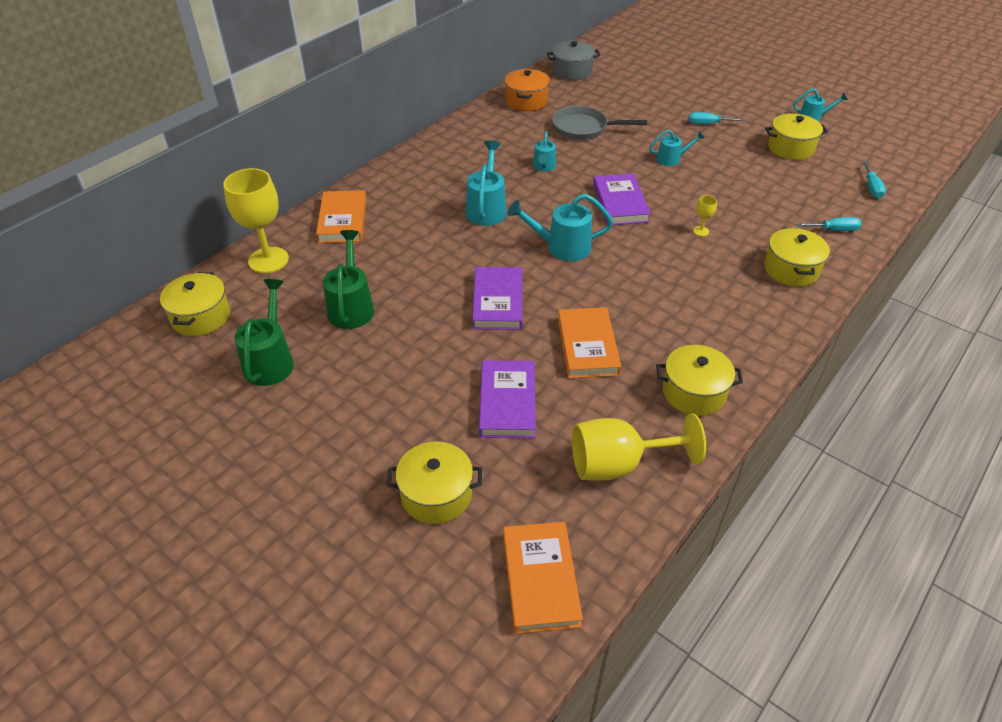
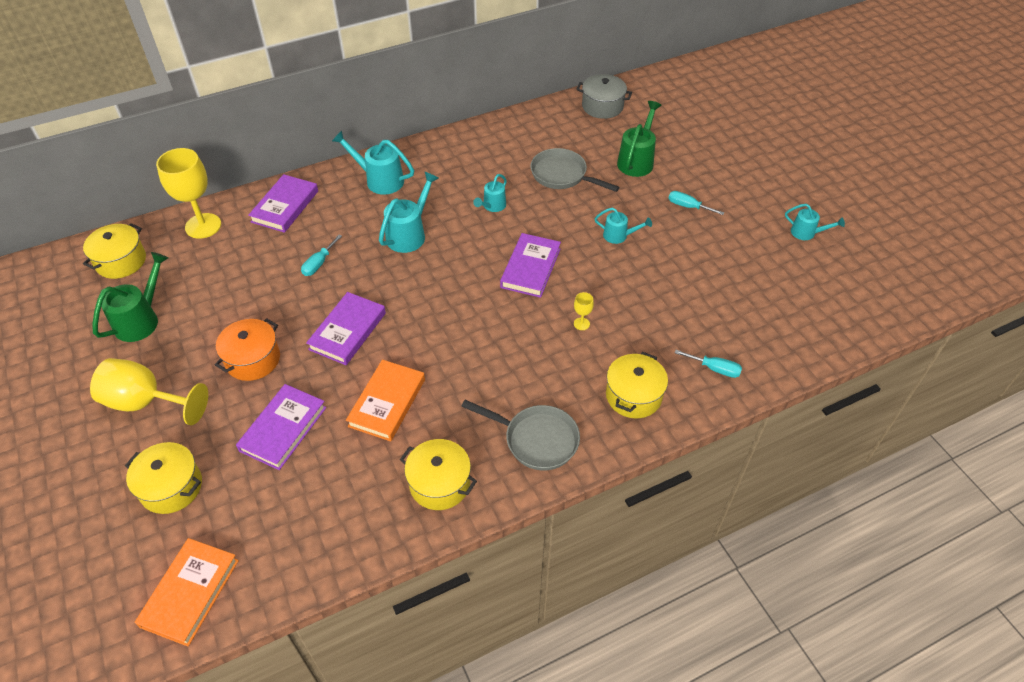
camera: 25 degrees right, 5 degrees up
(343, 220) = (285, 206): orange book -> purple book
(351, 306) = (232, 293): green watering can -> green watering can (637, 160)
(526, 101) = (533, 129): orange pot -> orange pot (253, 359)
(561, 247) = (442, 296): turquoise watering can -> turquoise watering can (379, 180)
(619, 464) = (325, 523): yellow goblet -> yellow goblet (146, 402)
(744, 329) = (536, 440): none -> grey pan
(790, 148) = (751, 261): yellow pot -> none
(871, 188) = (797, 335): turquoise screwdriver -> turquoise screwdriver (319, 263)

